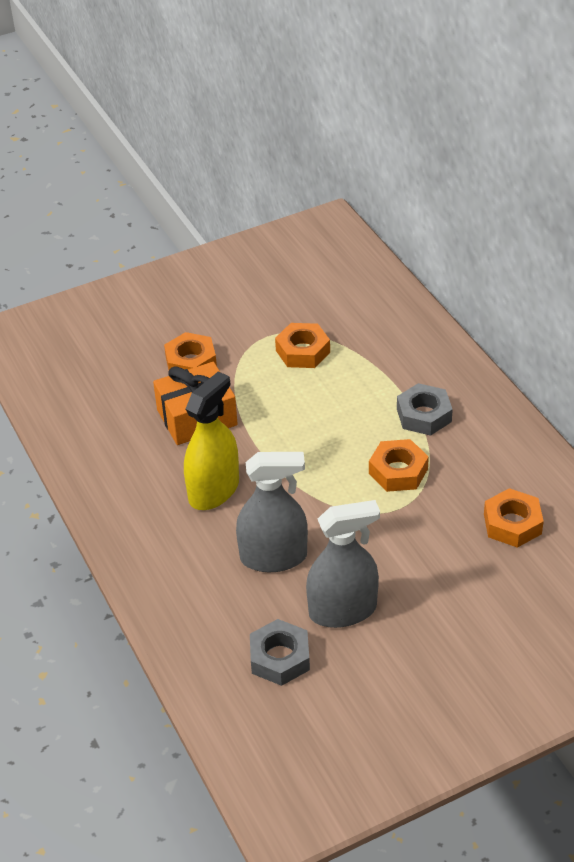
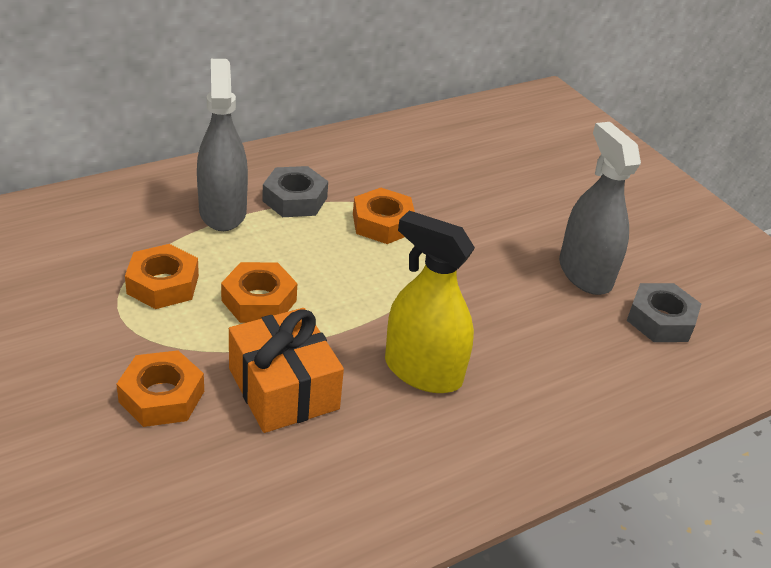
camera: 100 degrees left, 5 degrees down
(273, 557) = (523, 321): grey spray bottle -> grey spray bottle (222, 211)
(512, 524) = (450, 162): orange nut -> orange nut (259, 300)

